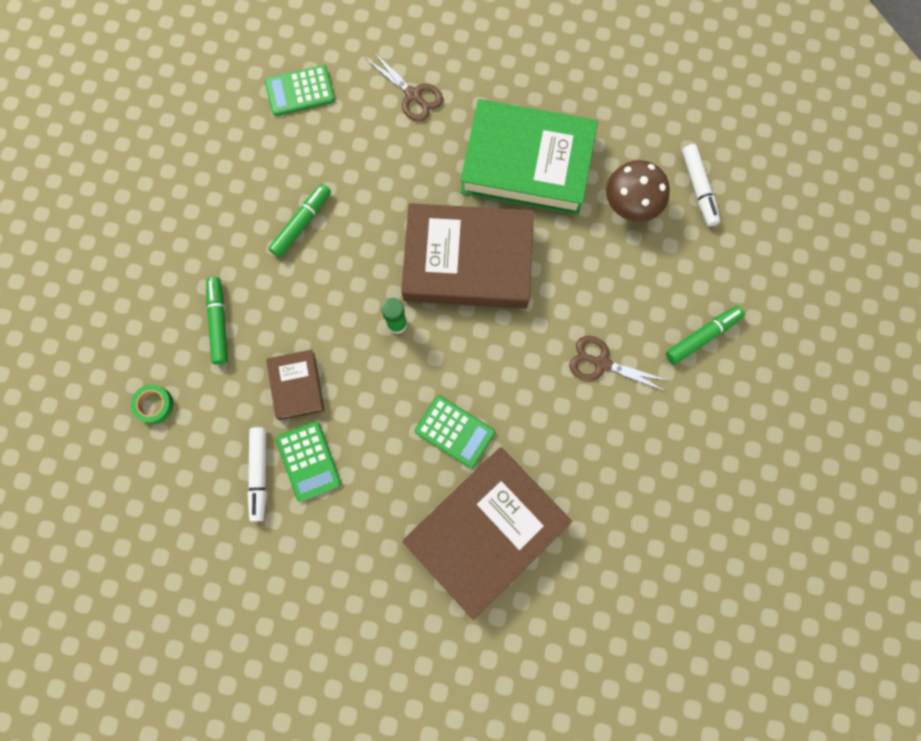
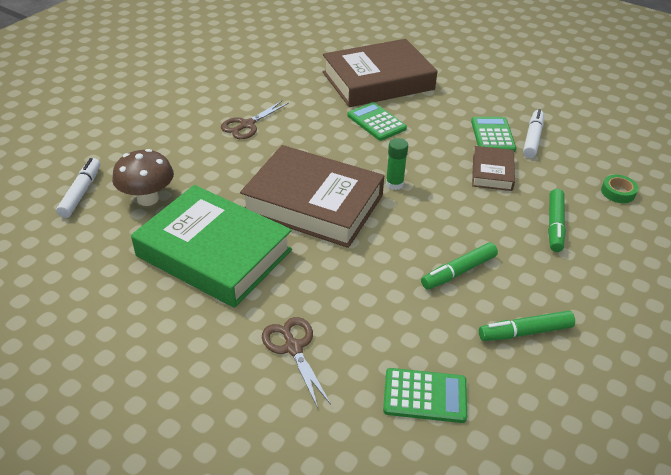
camera: 160 degrees left, 35 degrees down
(601, 363) = (247, 125): brown scissors -> brown scissors turned 90 degrees clockwise
(702, 336) = (163, 118): green marker -> green marker (525, 332)

